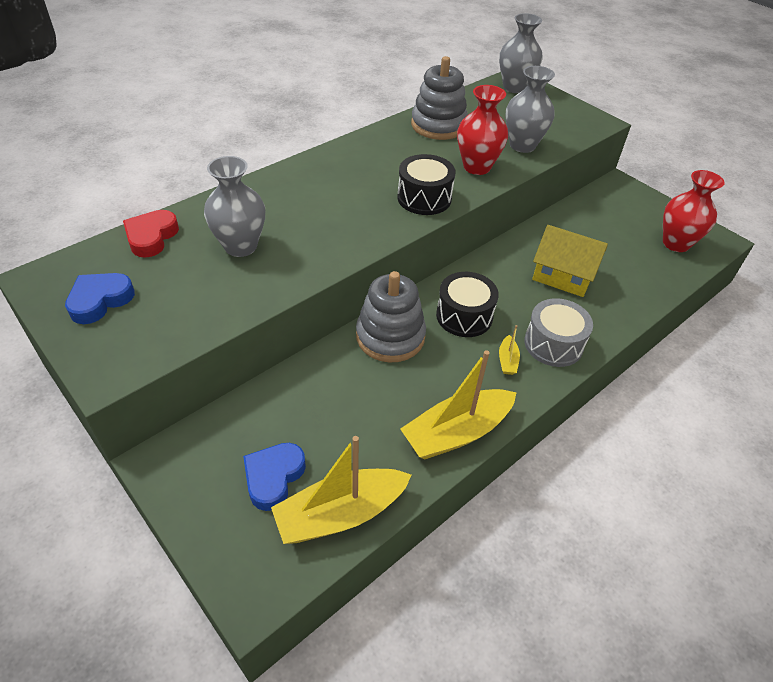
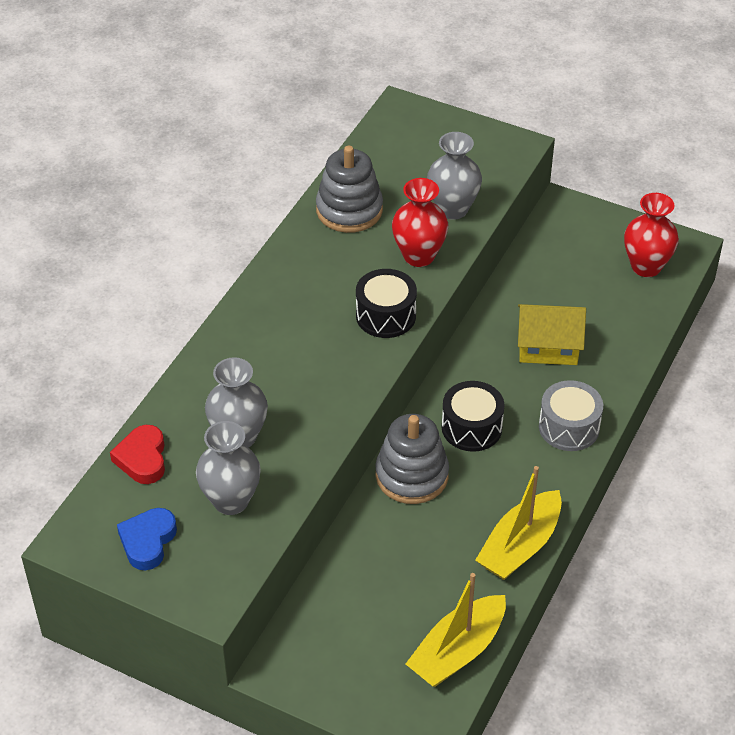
camera: 20 degrees left, 0 degrees up
(273, 477) = (383, 644): blue heart -> none
(507, 360) = (533, 460): yellow boat -> none
(514, 87) = (405, 122): grey vase -> grey vase (231, 501)

